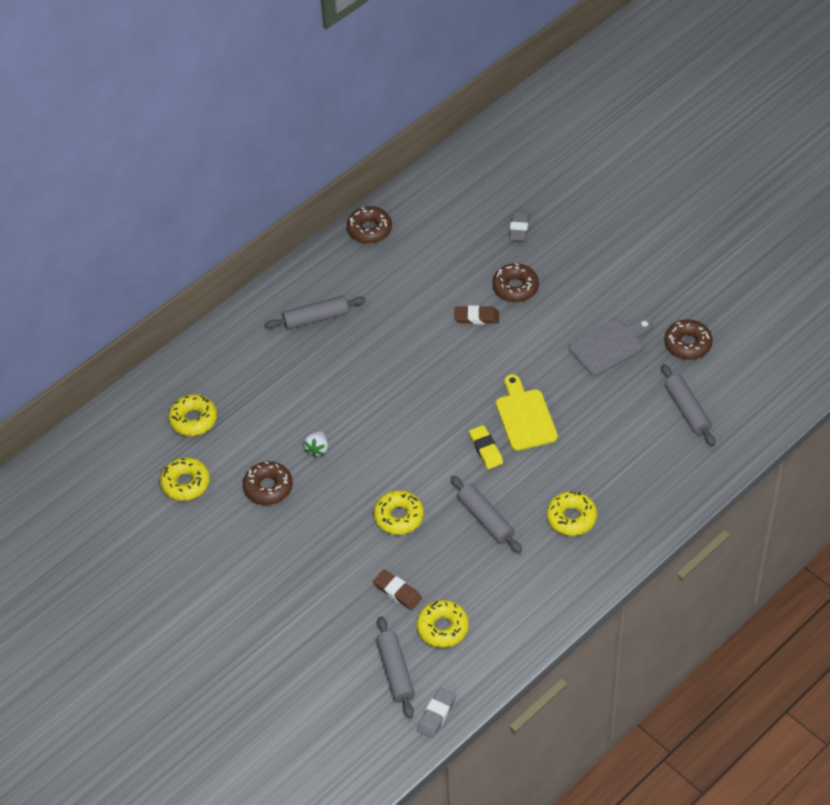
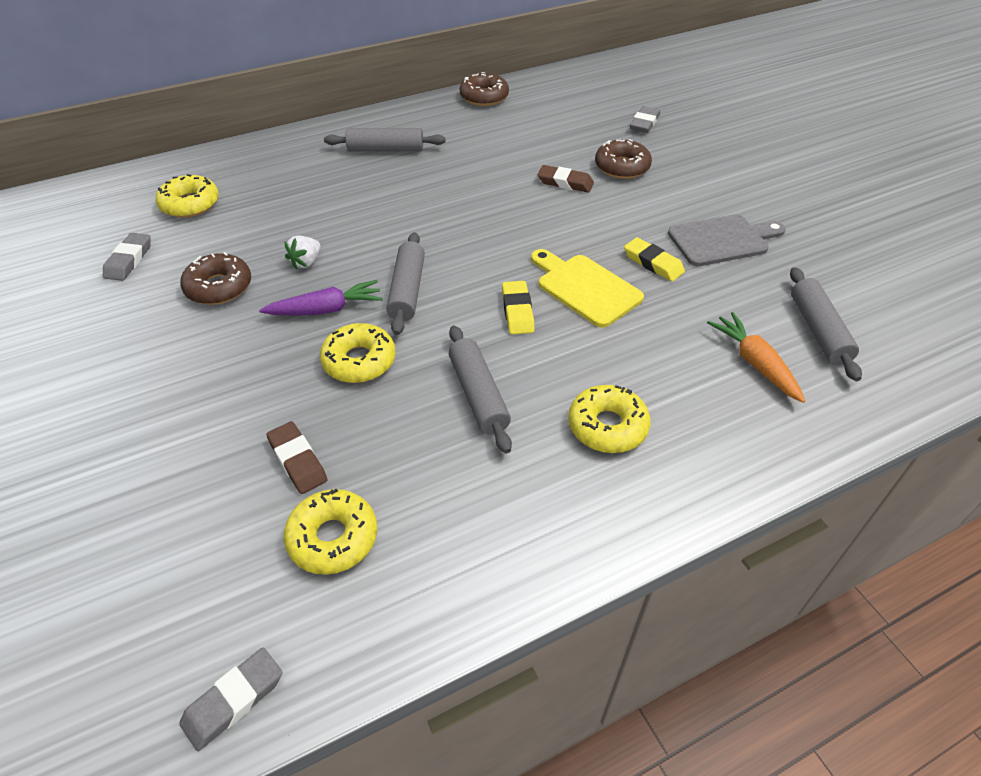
camera: 15 degrees right, 5 degrees down
(185, 483) = (129, 260): yellow donut -> grey eraser
(355, 484) = (326, 309): none -> purple carrot
(395, 671) = (216, 590): grey rolling pin -> grey rolling pin (407, 290)
(525, 417) = (585, 288): yellow cutting board -> yellow cutting board turned 45 degrees counterclockwise
(565, 381) = (653, 263): none -> yellow eraser
(650, 447) = (754, 363): none -> orange carrot
(687, 344) = (829, 260): brown donut -> none

